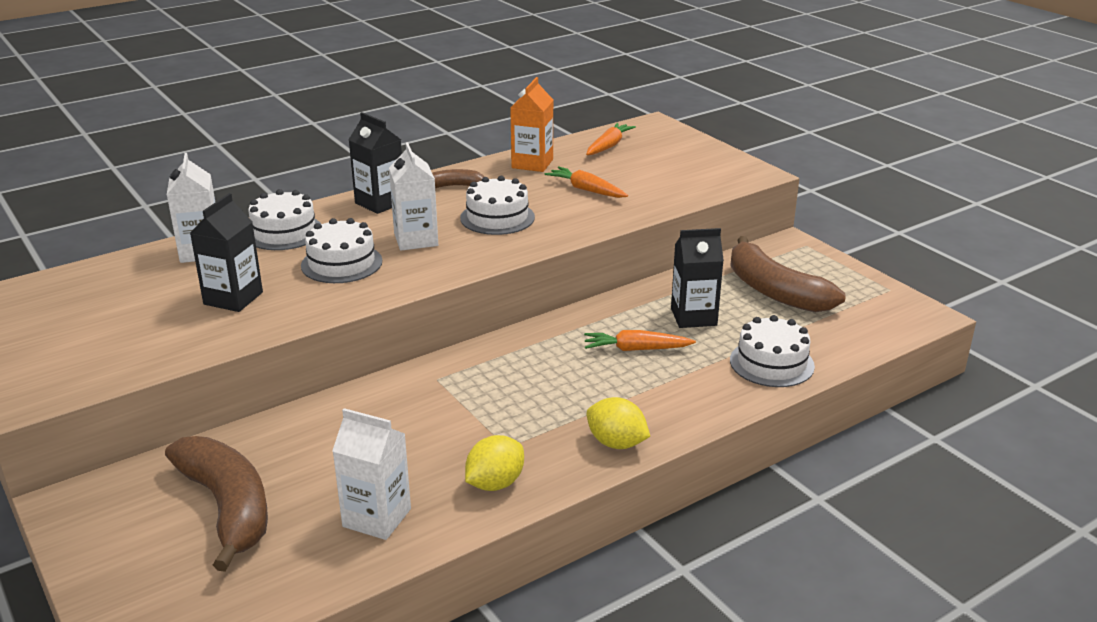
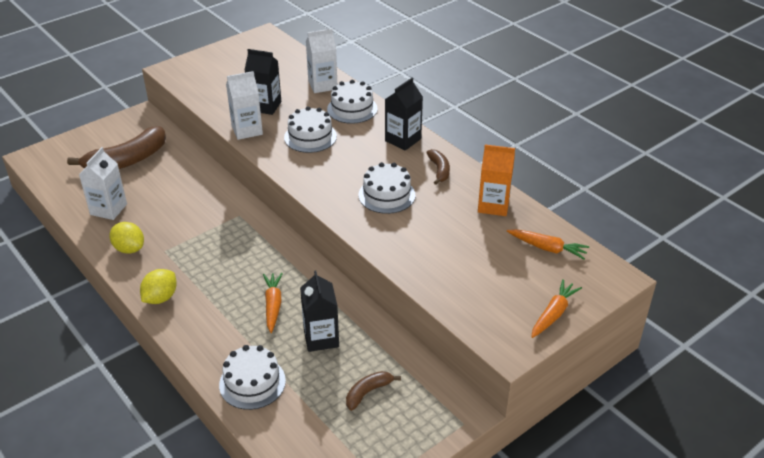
camera: 85 degrees right, 10 degrees up
(416, 240) = (346, 162): white carton -> white carton (247, 130)
(586, 190) = (447, 238): orange carrot -> orange carrot (553, 314)
(774, 291) = (368, 392): brown banana -> brown banana, size x0.49

